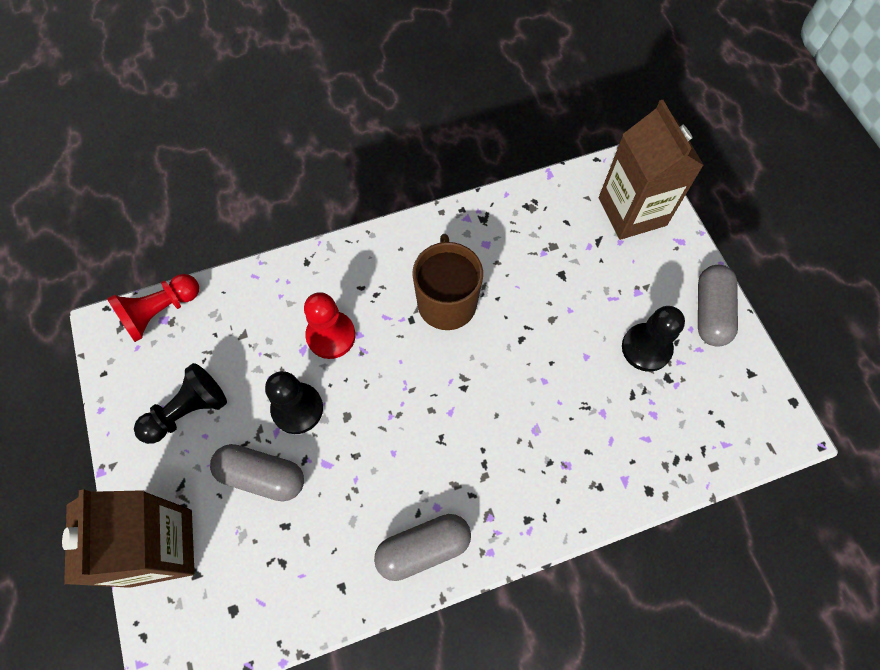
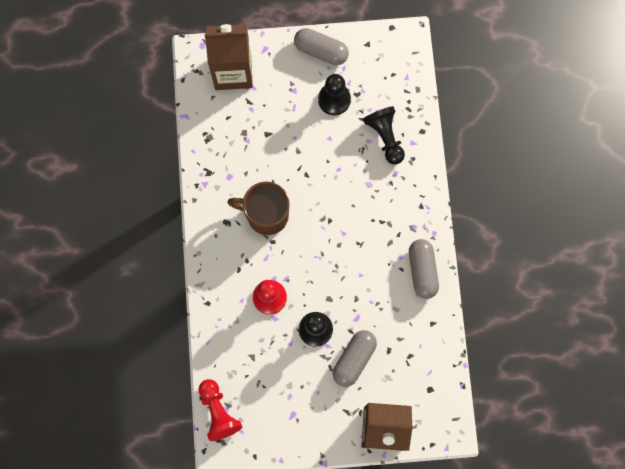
camera: 75 degrees left, 10 degrees up
(188, 411) = (298, 401): black pawn -> black pawn (385, 137)

